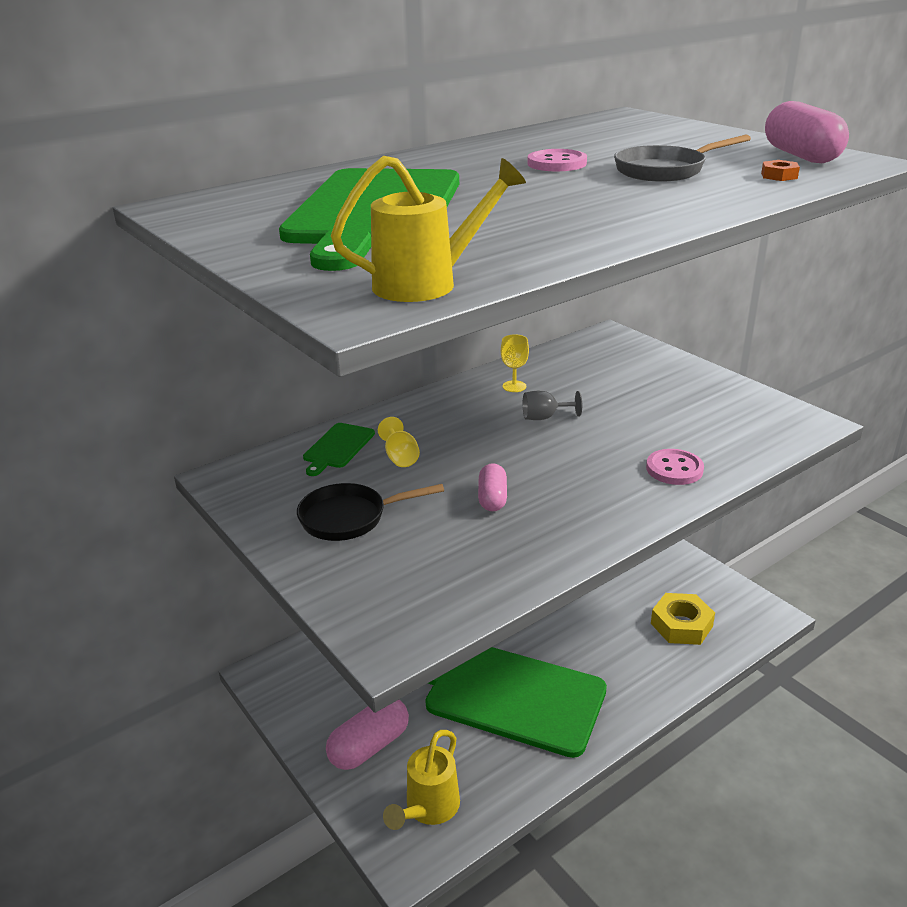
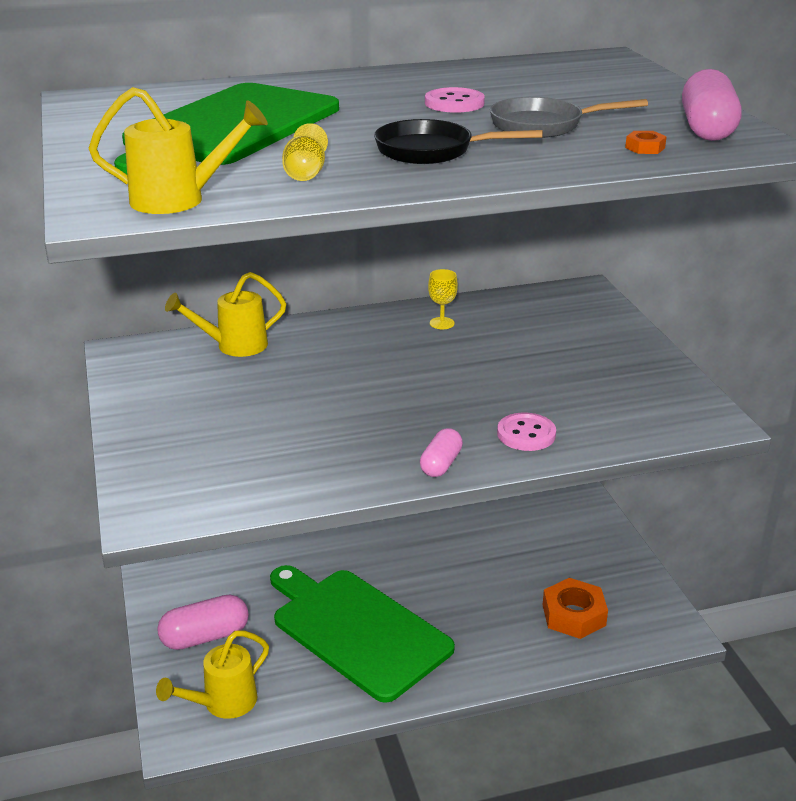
camera: 20 degrees right, 0 degrees up
(338, 447) = (234, 346): green cutting board -> yellow watering can
(350, 518) = (196, 409): black pan -> black pan (432, 151)
(400, 457) = (281, 366): yellow goblet -> yellow goblet (306, 173)
(492, 498) = (331, 421): pink capsule -> pink capsule (441, 464)
(545, 417) = (445, 359): grey goblet -> none
(681, 625) = (574, 615): yellow nut -> orange nut

